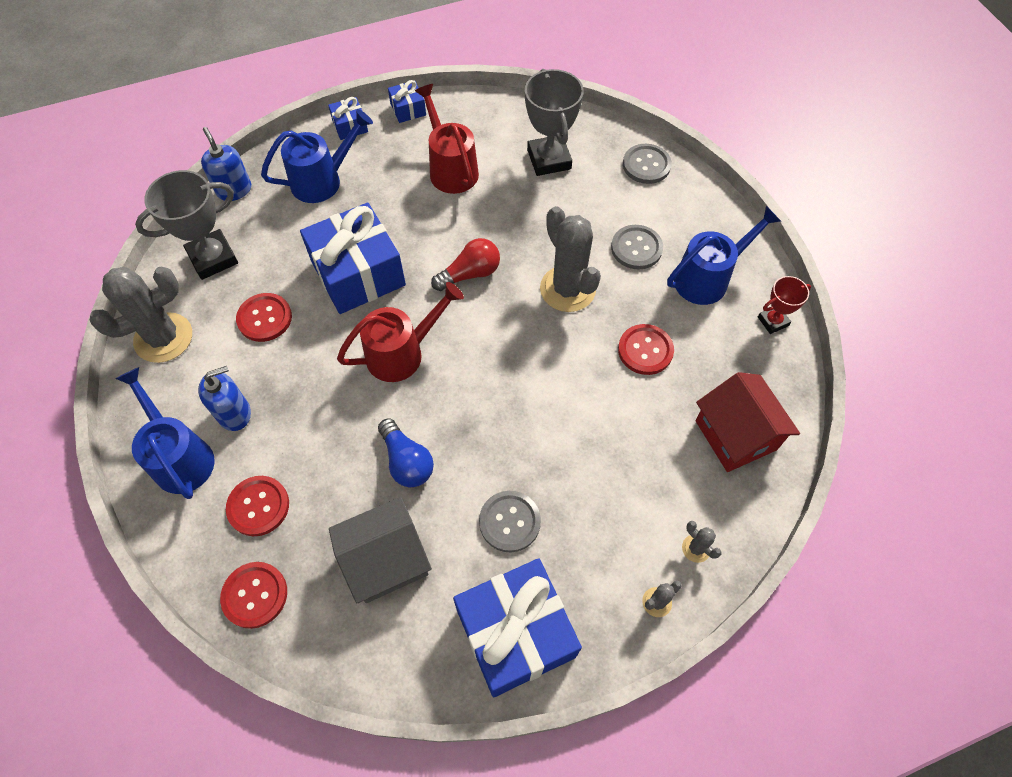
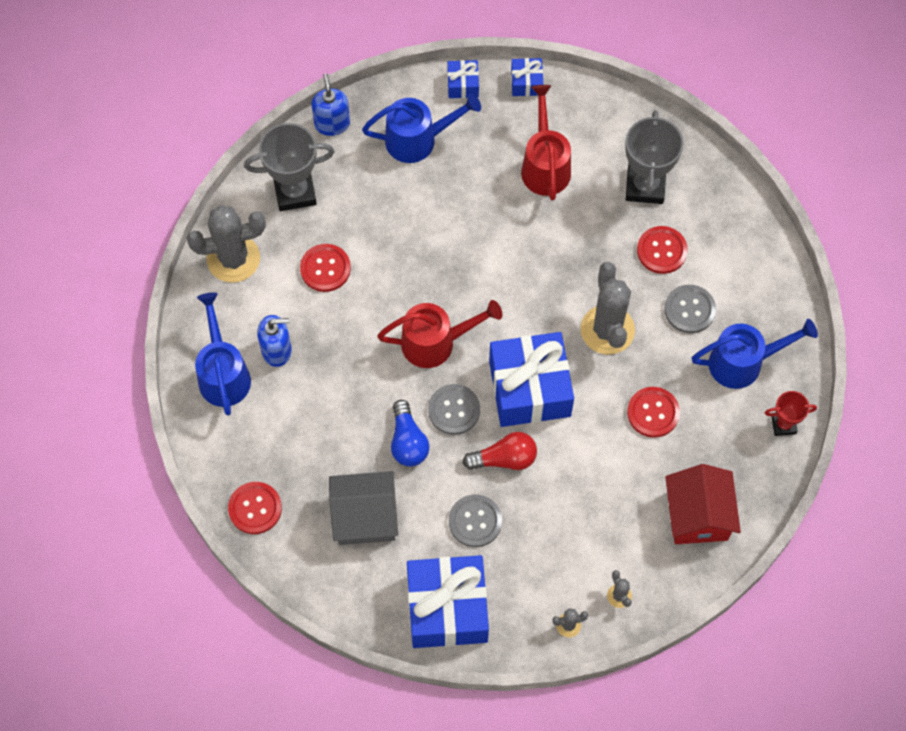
camera: 20 degrees right, 5 degrees up
(258, 506) = (276, 438): red button -> red button (661, 251)
(358, 273) = (421, 251): blue gift -> blue gift (529, 388)
(470, 274) = (523, 285): red light bulb -> red light bulb (504, 459)
(646, 165) = (739, 223): grey button -> grey button (454, 410)

